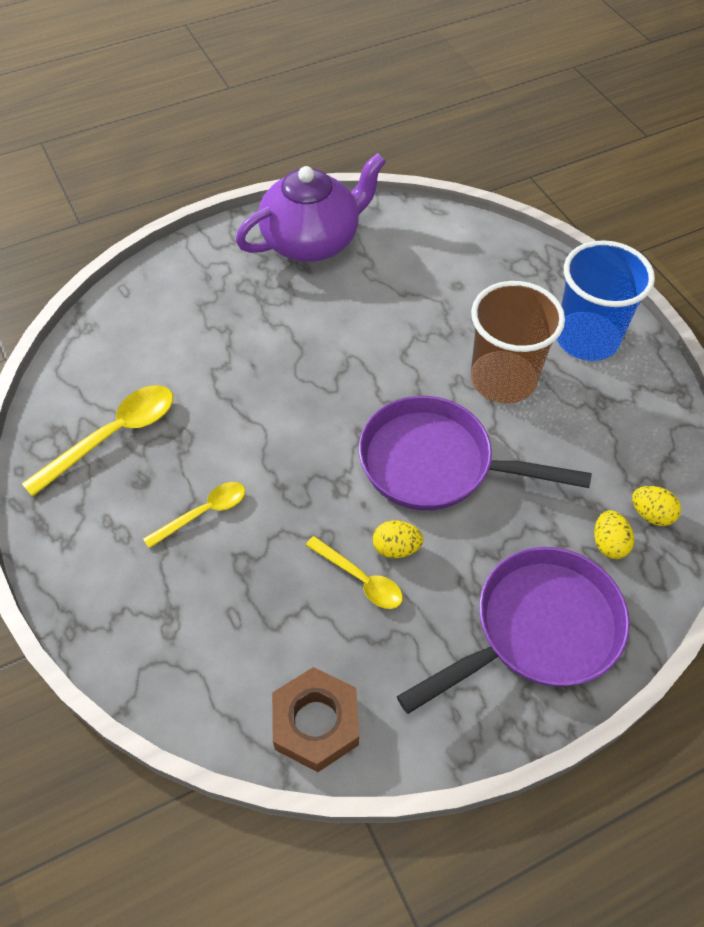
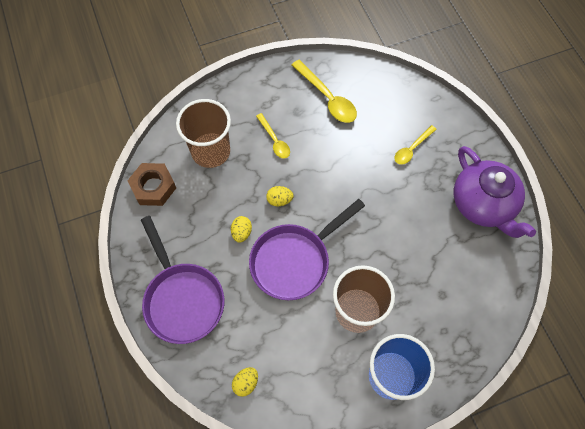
camera: 95 degrees right, 10 degrees up
(229, 622) = (211, 151): none -> brown cup
(360, 579) = (225, 213): yellow spoon -> yellow spoon (412, 149)
(436, 464) = (294, 261): purple pan -> purple pan turned 150 degrees counterclockwise
(608, 544) = (229, 351): yellow egg -> yellow egg (279, 200)

